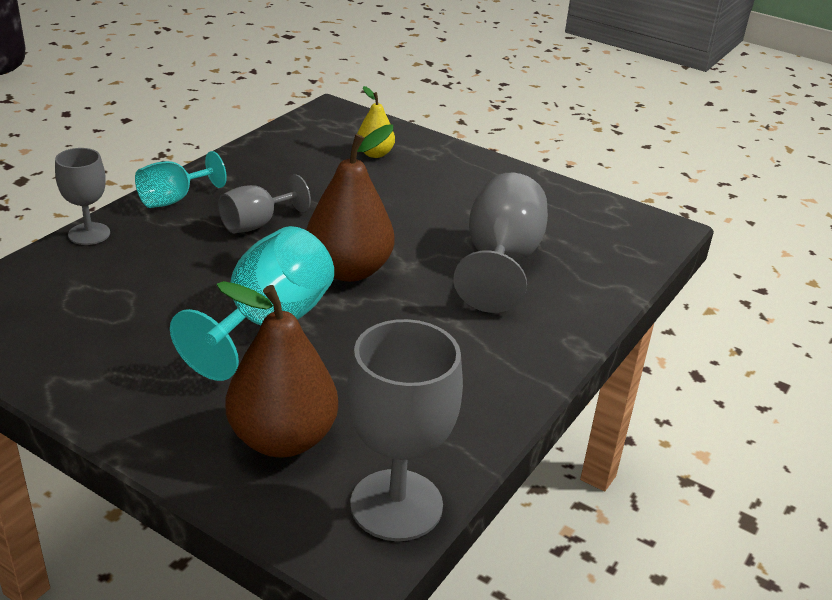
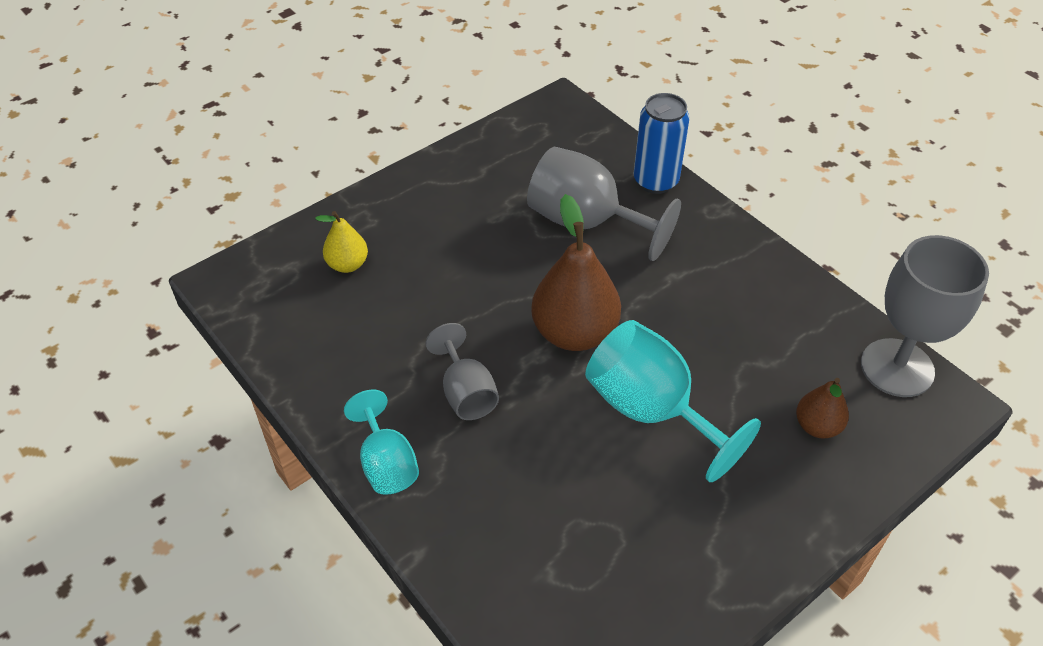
camera: 70 degrees left, 15 degrees up
(89, 234) = (440, 556): grey goblet -> none
(282, 439) = (817, 426): brown pear -> brown pear, size x0.53
(593, 299) = (655, 181): none -> blue can

